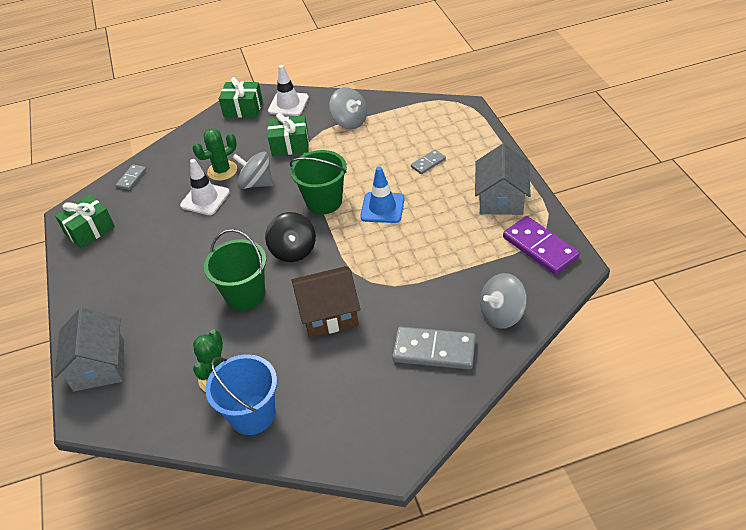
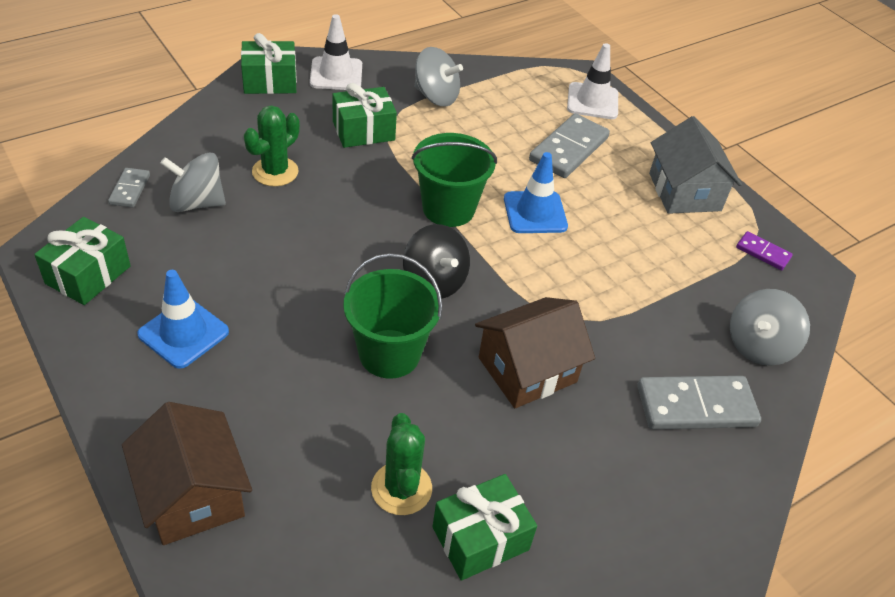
camera: 25 degrees left, 0 degrees up
(99, 365) = (193, 495): grey house -> brown house
(129, 270) = (183, 333): none -> blue traffic cone
(205, 199) = (265, 214): white traffic cone -> white traffic cone (592, 101)
(252, 414) = (480, 538): blue bucket -> green gift
(256, 183) = (336, 188): grey spinning top -> grey spinning top (197, 203)
(428, 163) = (569, 149): grey domino -> grey domino, size x1.90
(540, 247) = (763, 253): purple domino -> purple domino, size x0.53

